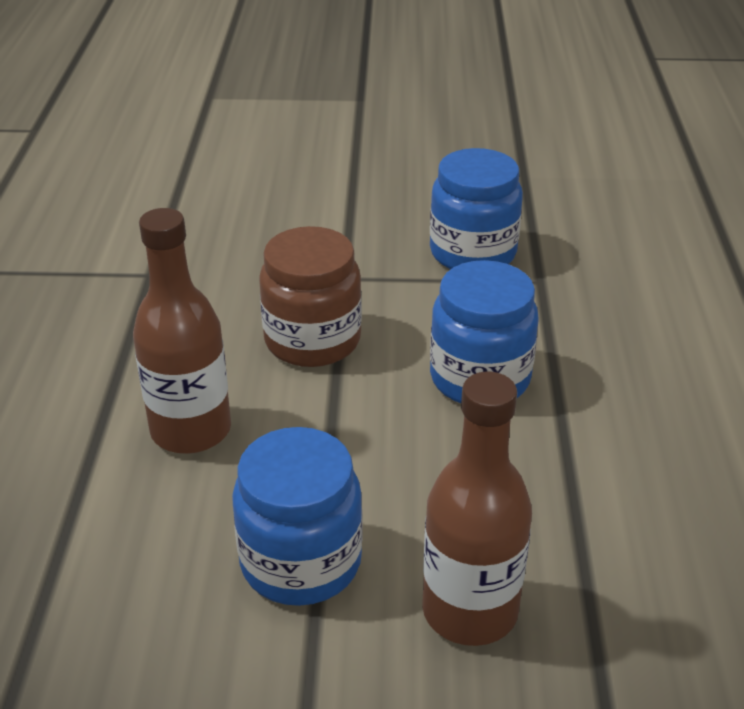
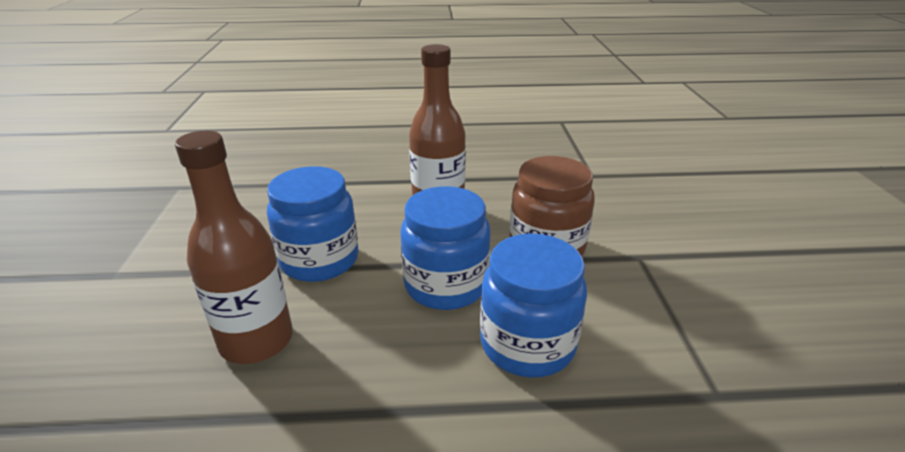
camera: 85 degrees right, 5 degrees down
(472, 253) = (735, 337): blue jar -> blue jar (445, 285)

